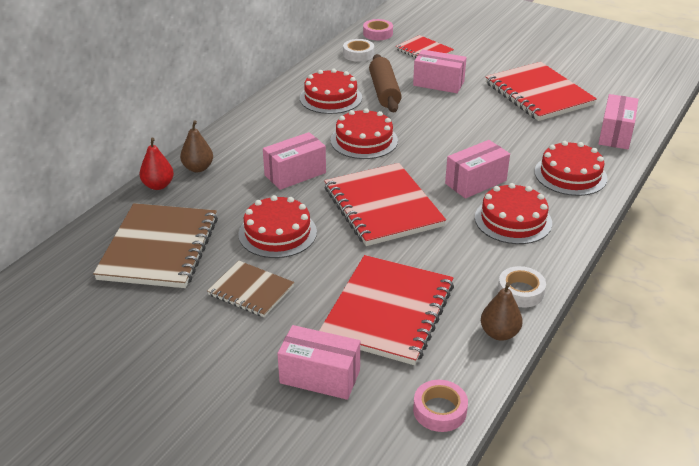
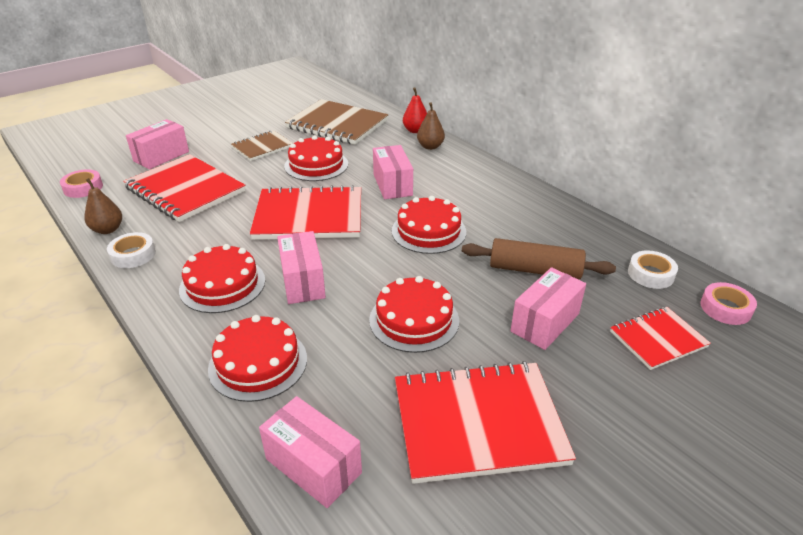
camera: 110 degrees right, 0 degrees up
(330, 98) = (531, 229): red cake -> red cake (414, 320)

